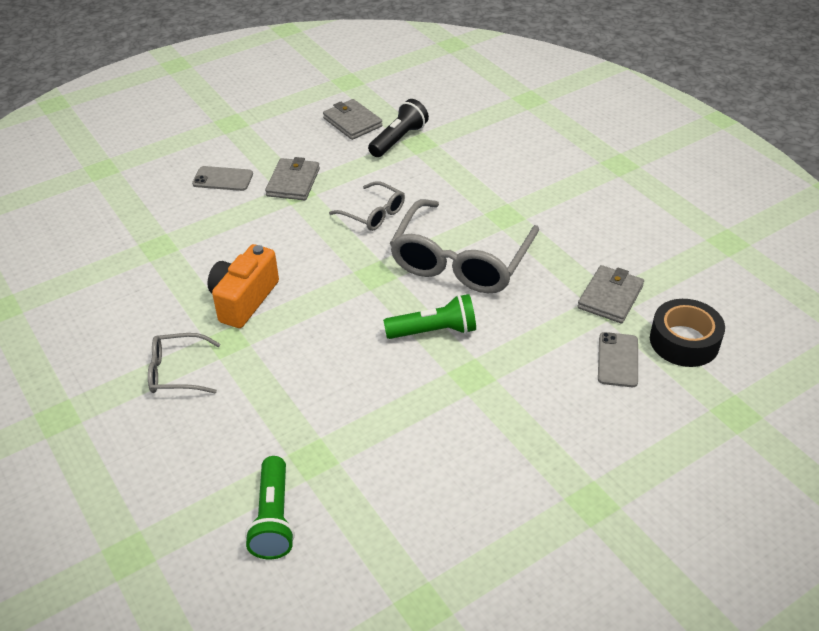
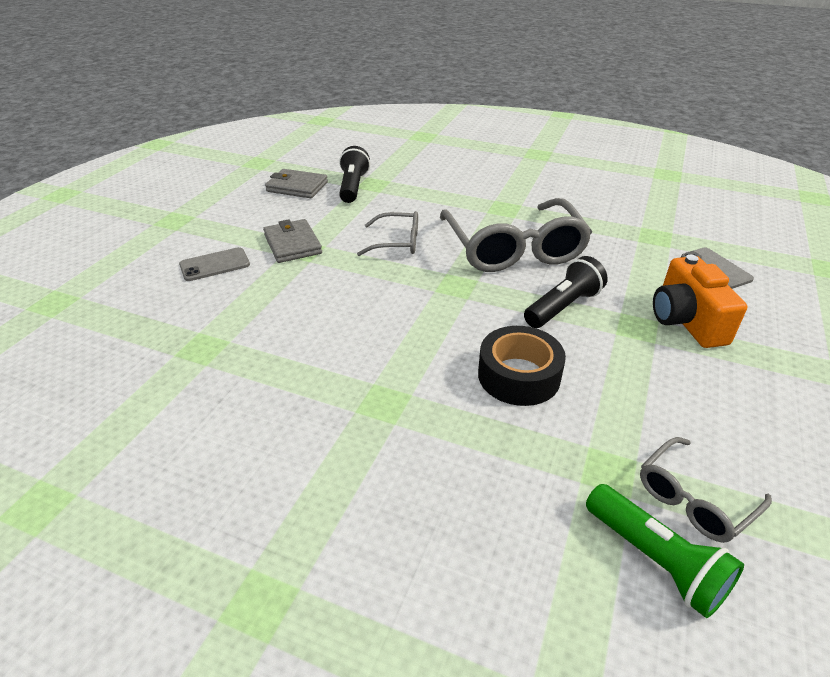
camera: 35 degrees left, 5 degrees down
(177, 372) = (363, 461): grey glasses -> grey glasses (694, 499)
(244, 300) = (357, 357): orange camera -> orange camera (686, 321)
(434, 331) = (563, 307): green flashlight -> black flashlight
(610, 297) = (650, 231): grey wallet -> none
(684, 341) = (734, 239): black tape -> black tape (518, 376)

